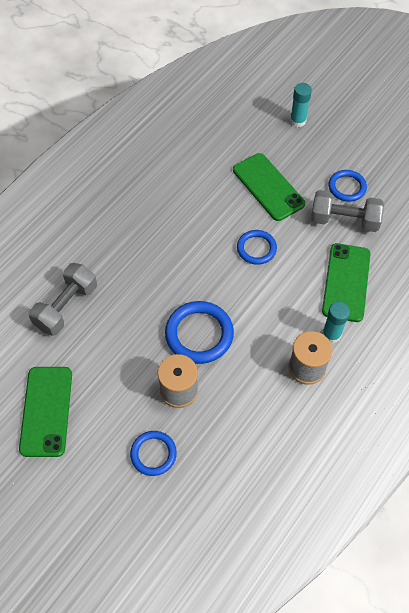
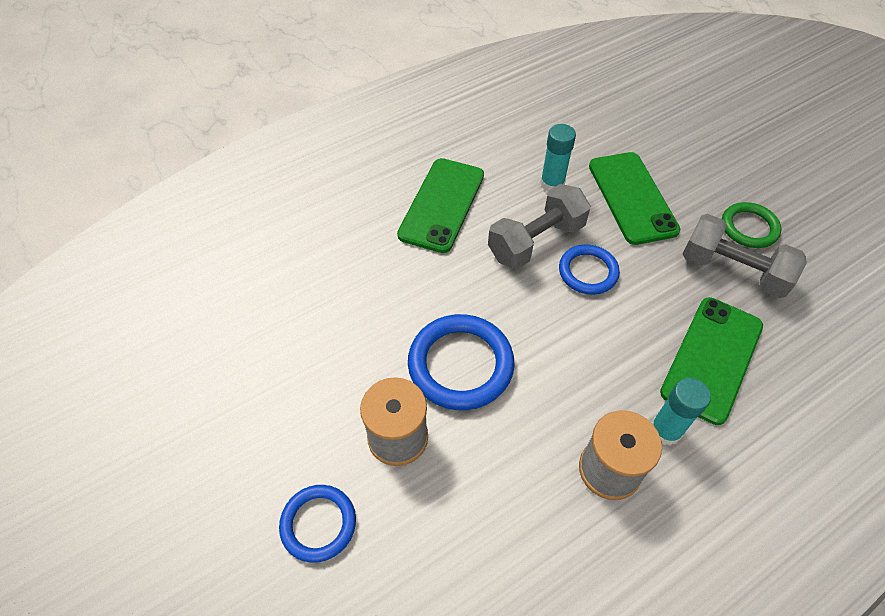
camera: 20 degrees right, 5 degrees down
(46, 411) = (199, 402): green phone -> green phone (442, 205)
(66, 307) = (295, 271): grey dumbbell -> grey dumbbell (536, 241)
(298, 121) = (700, 129): turquoise glue stick -> turquoise glue stick (552, 184)
(347, 187) = (749, 228): blue ring -> green ring

